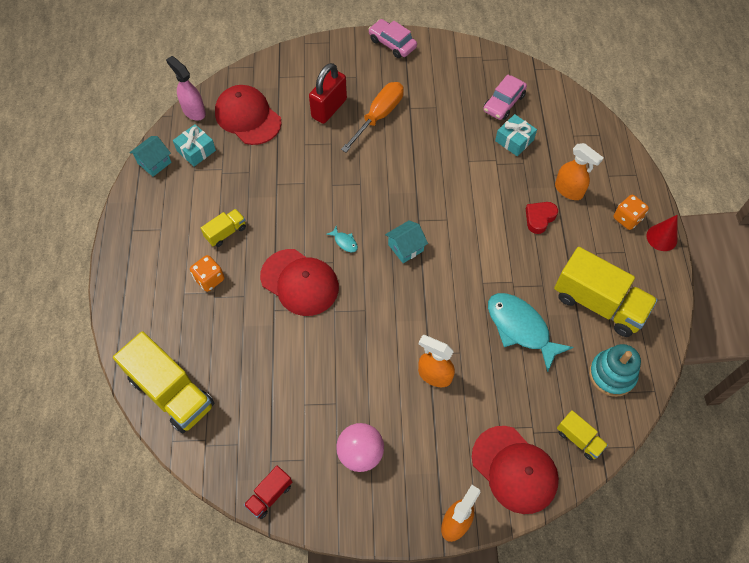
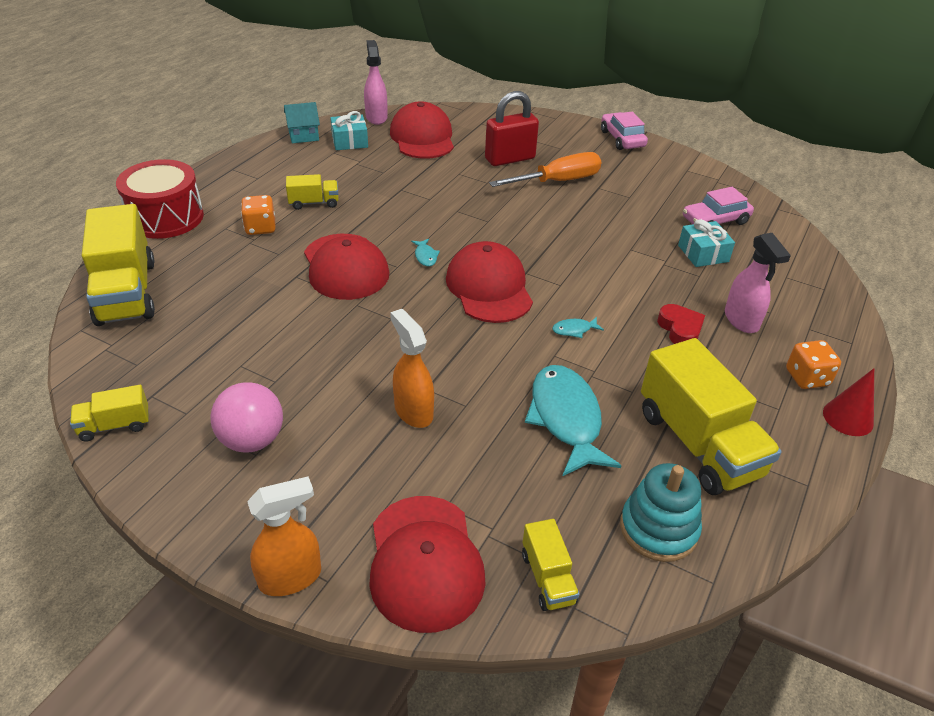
camera: 30 degrees right, 20 degrees down
(130, 308) = (166, 217): none -> red drum
(269, 495) = (115, 425): red truck -> yellow truck
(405, 247) = (489, 288): turquoise house -> red cap
(480, 255) = (574, 330): none -> turquoise fish
(539, 218) = (680, 329): red heart -> red heart turned 90 degrees clockwise
(569, 190) = (741, 320): orange spray bottle -> pink spray bottle

